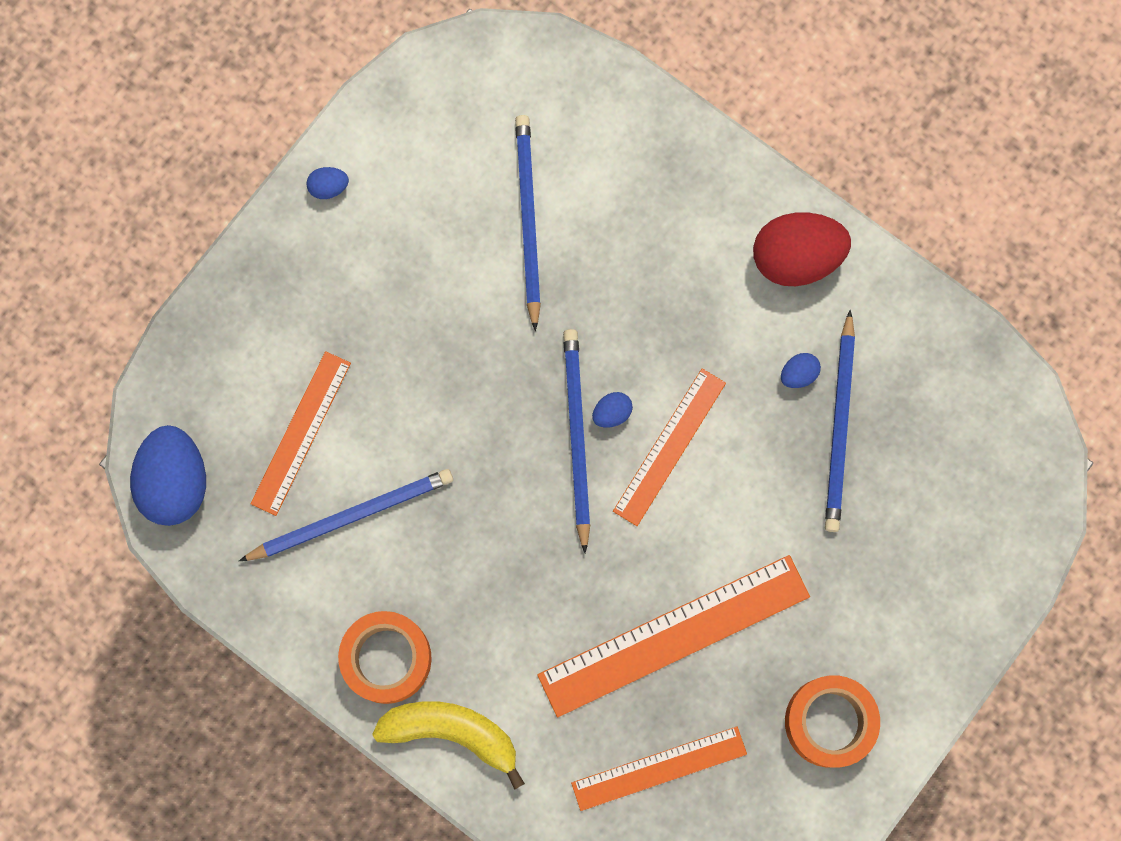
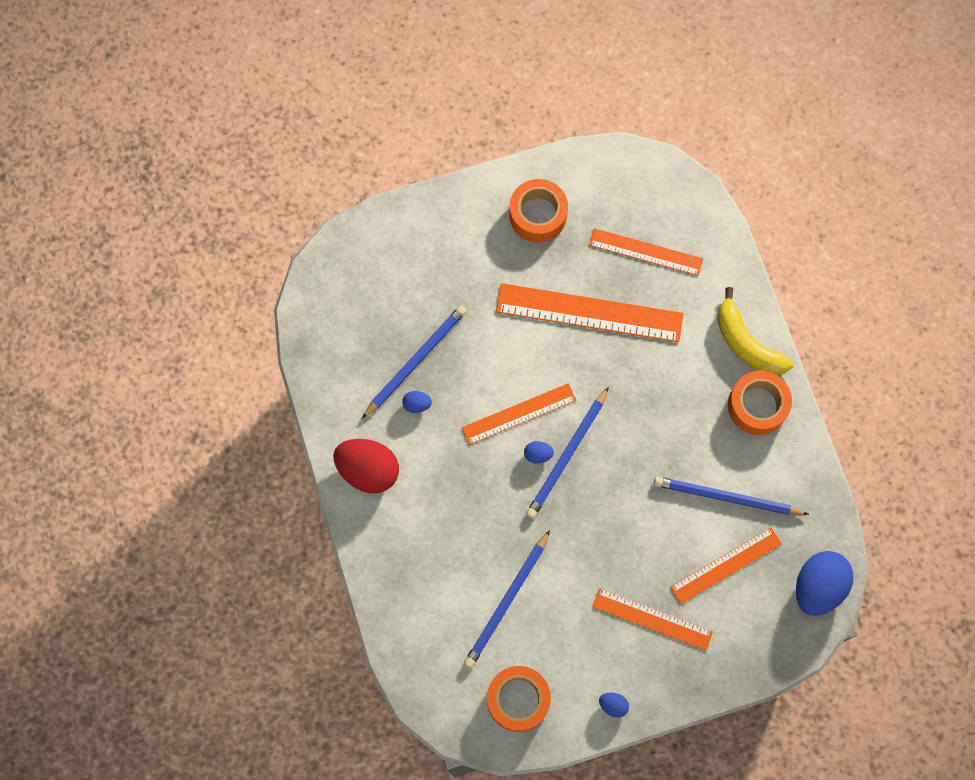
camera: 145 degrees left, 5 degrees down
(347, 312) = (652, 619): none -> orange ruler
(439, 122) = (518, 699): none -> orange tape

